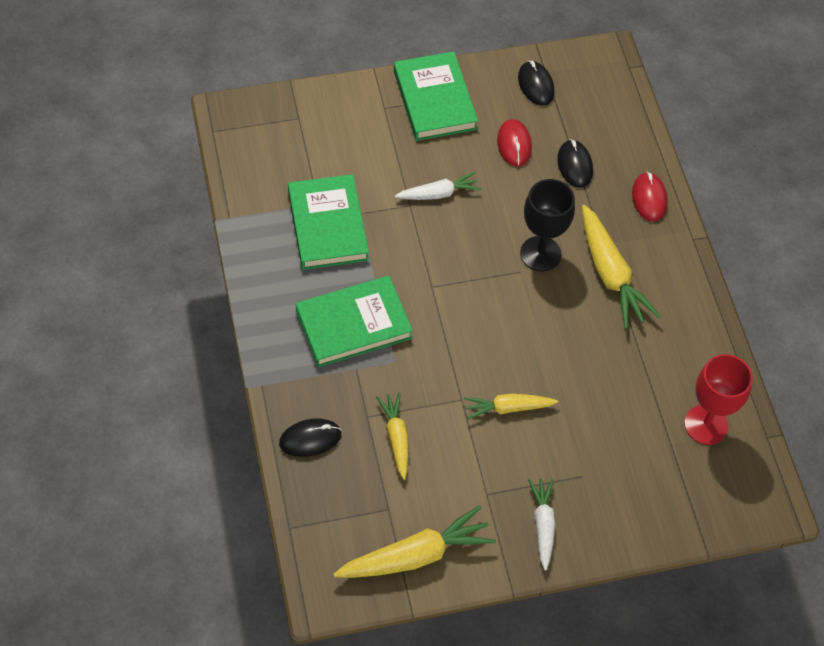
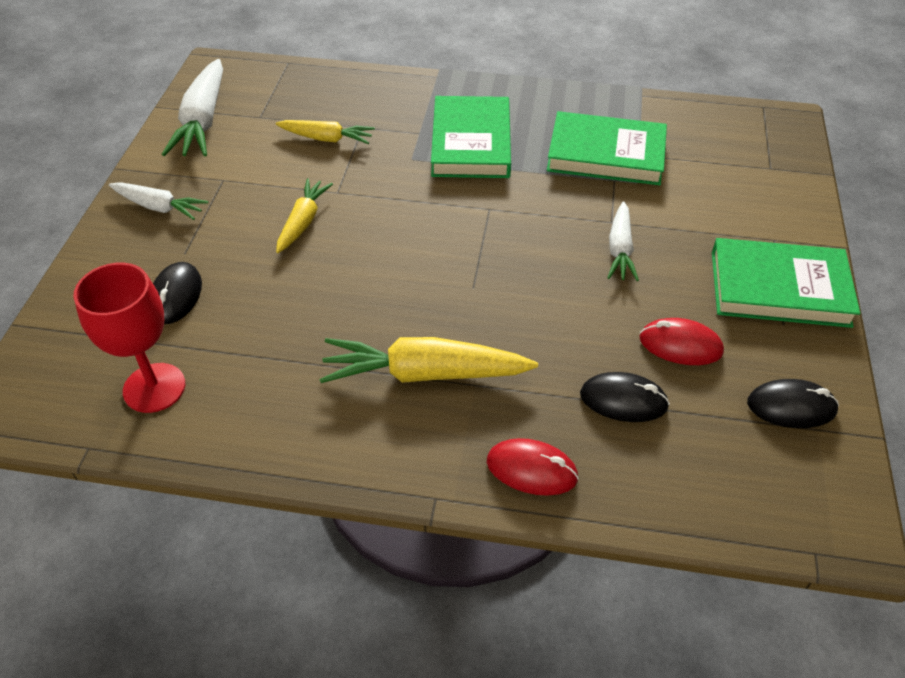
camera: 115 degrees right, 10 degrees down
(310, 439) = (363, 90): black mouse -> black mouse (176, 296)
(416, 555) = (203, 121): yellow carrot -> white carrot
(540, 254) = (490, 314): black goblet -> none

